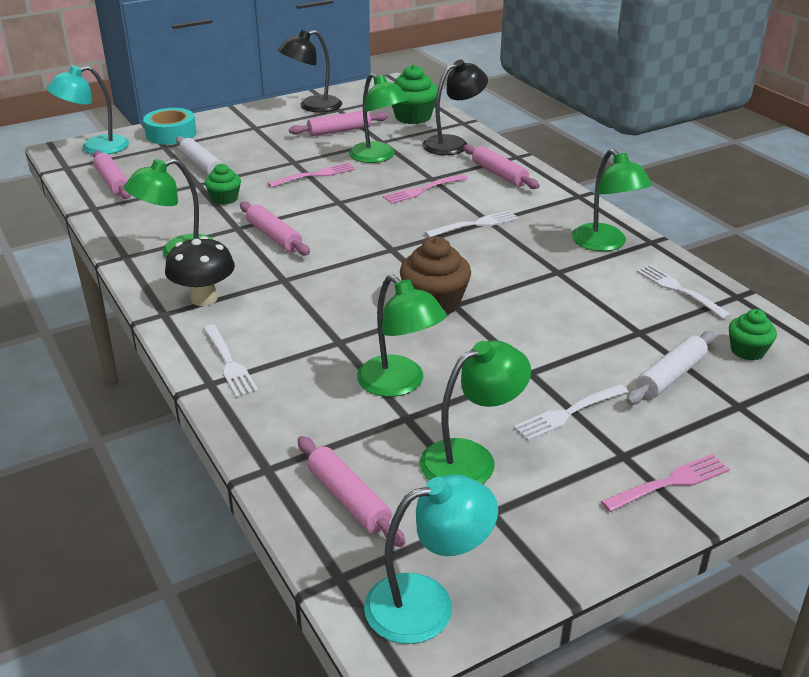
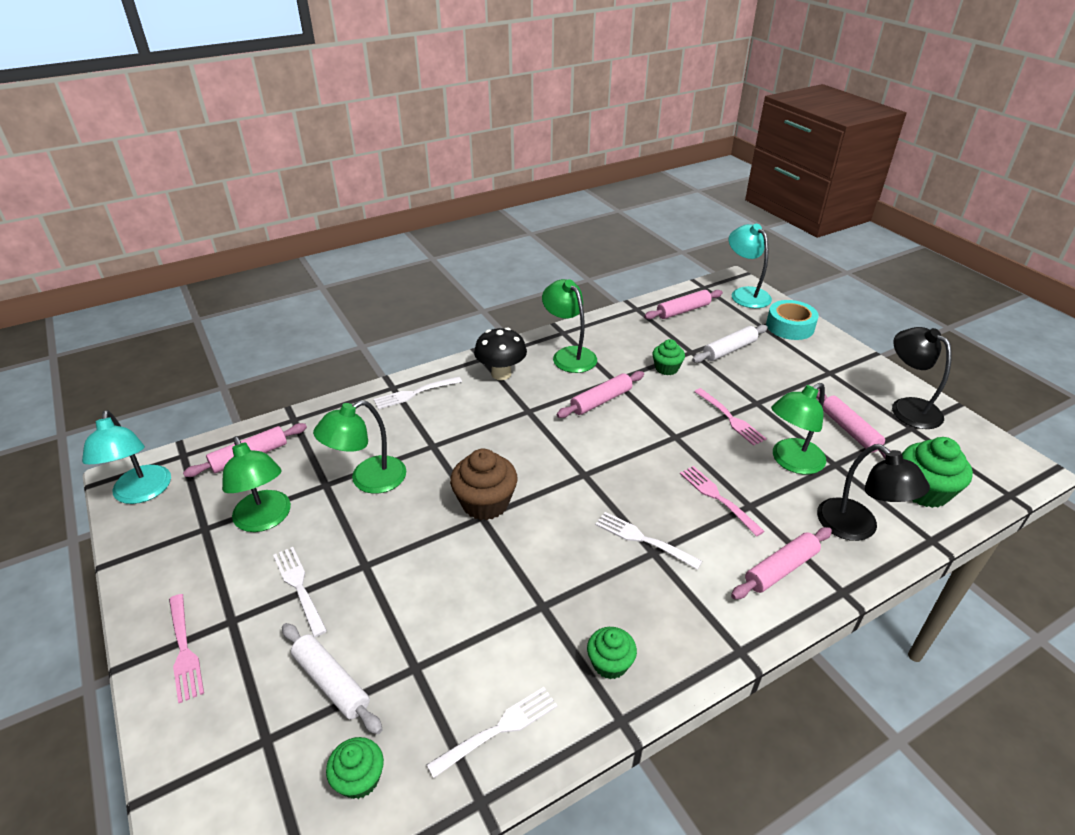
camera: 90 degrees right, 5 degrees up
(475, 224) = (643, 539): white fork -> white fork turned 150 degrees clockwise
(605, 244) = (610, 663): green lamp -> green cupcake

